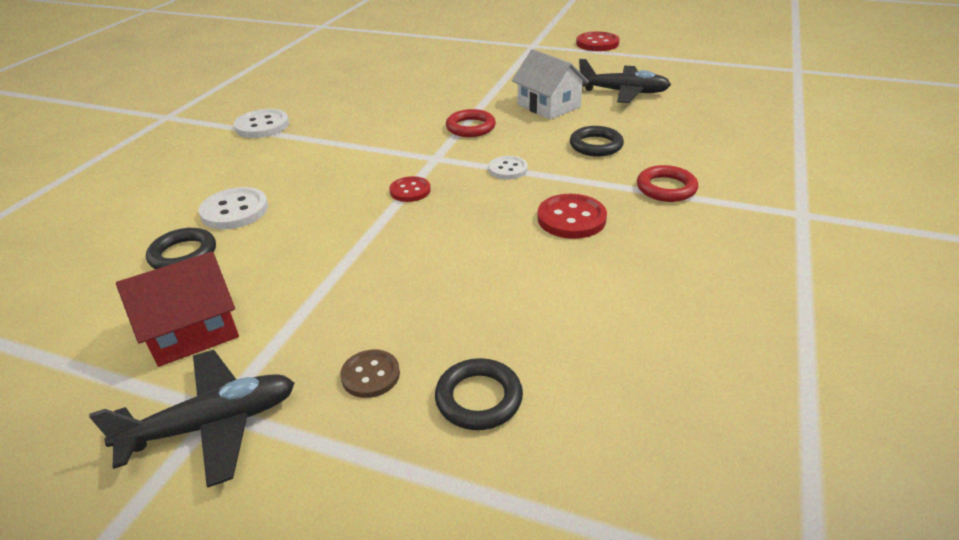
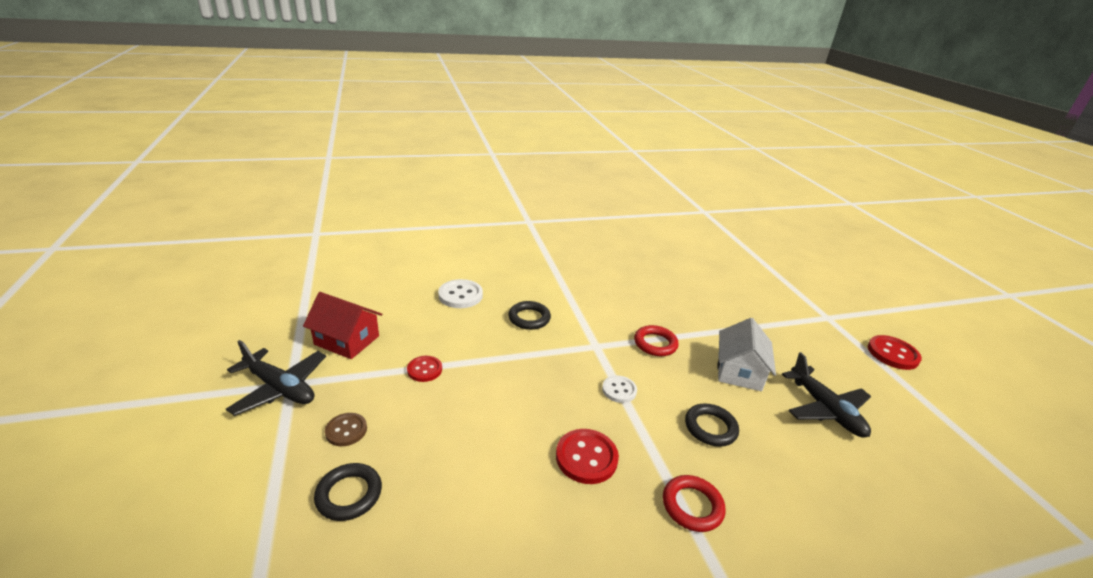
camera: 50 degrees right, 5 degrees down
(183, 254) = (407, 300): black ring -> black ring (529, 318)
(262, 126) = (555, 257): white button -> none
(410, 191) = (544, 354): red button -> red button (424, 370)

